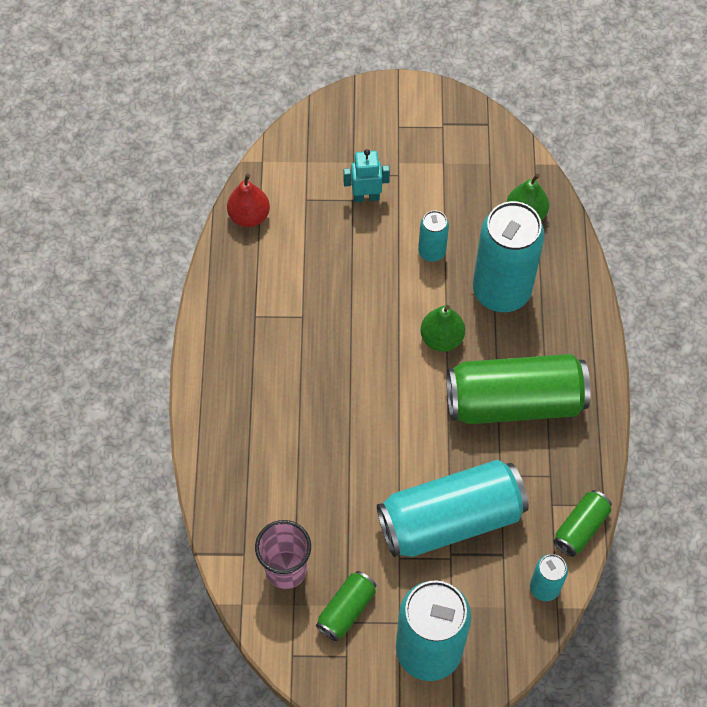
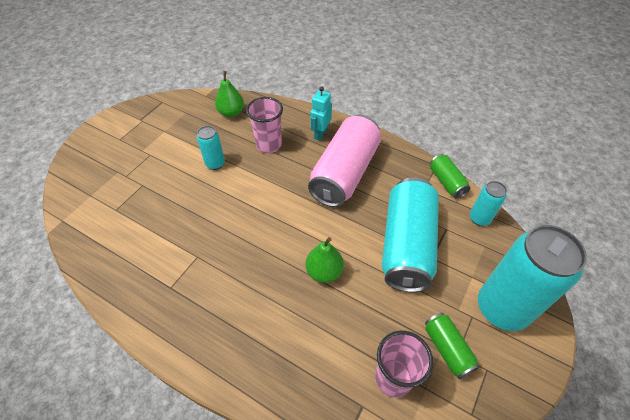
camera: 60 degrees left, 10 degrees down
(249, 216) = (92, 250): red pear -> none
(366, 197) = (147, 177): turquoise robot -> turquoise robot (320, 134)
(441, 338) = (276, 187): green pear -> green pear (324, 272)
(501, 291) = (269, 145): turquoise can -> pink cup
(514, 402) = (345, 173): green can -> pink can

